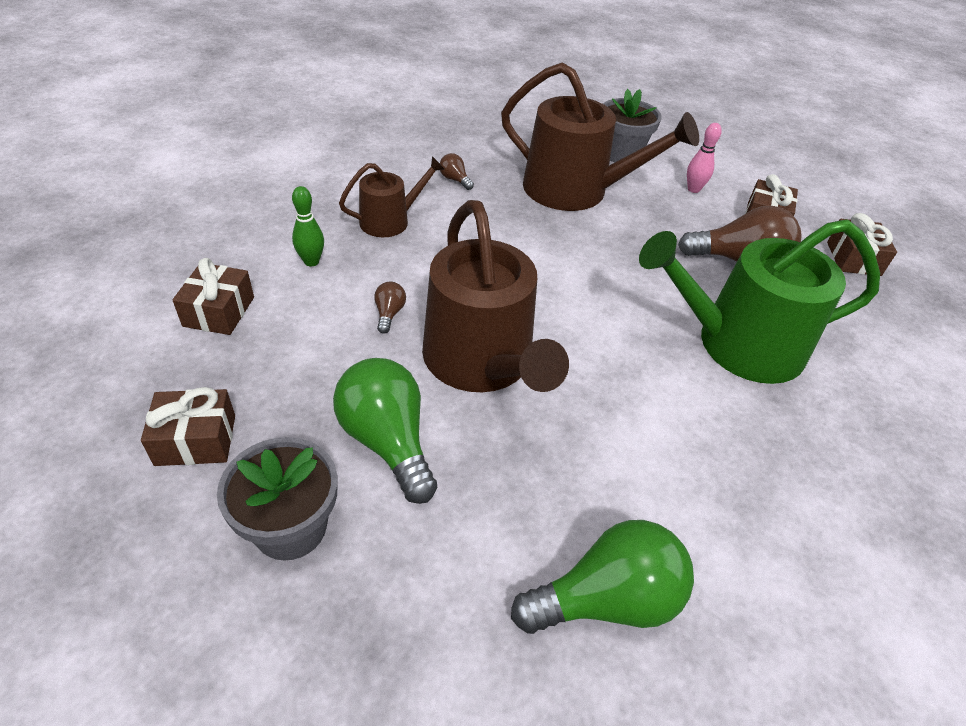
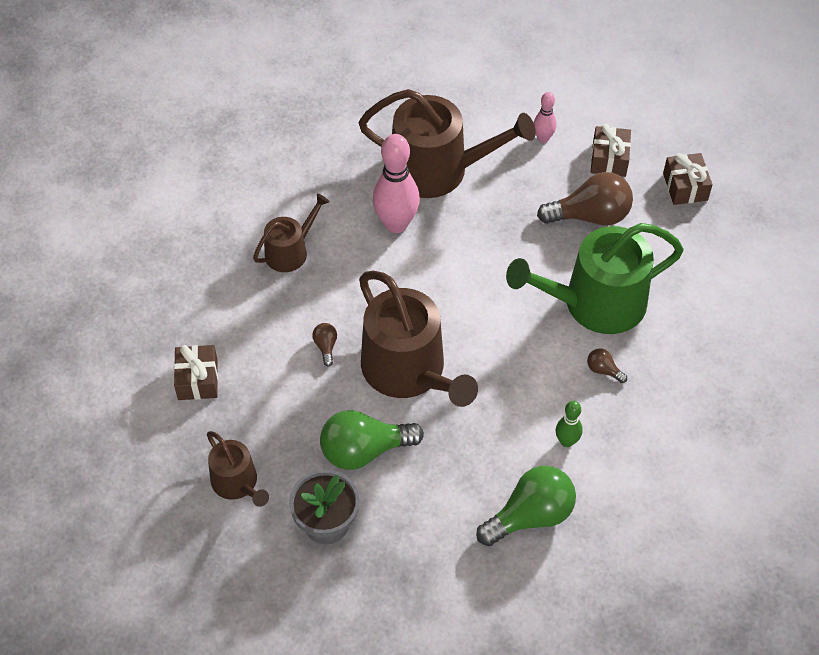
camera: 10 degrees left, 10 degrees up
(196, 440) = (237, 483): brown gift -> brown watering can
(311, 261) = (245, 313): green bowling pin -> green bowling pin (566, 441)
(387, 441) = (364, 450): green light bulb -> green light bulb turned 60 degrees counterclockwise
(455, 180) = (328, 186): brown light bulb -> brown light bulb (603, 370)
(515, 223) = (396, 224): none -> pink bowling pin
(621, 153) = (470, 108): grey flower pot -> none

